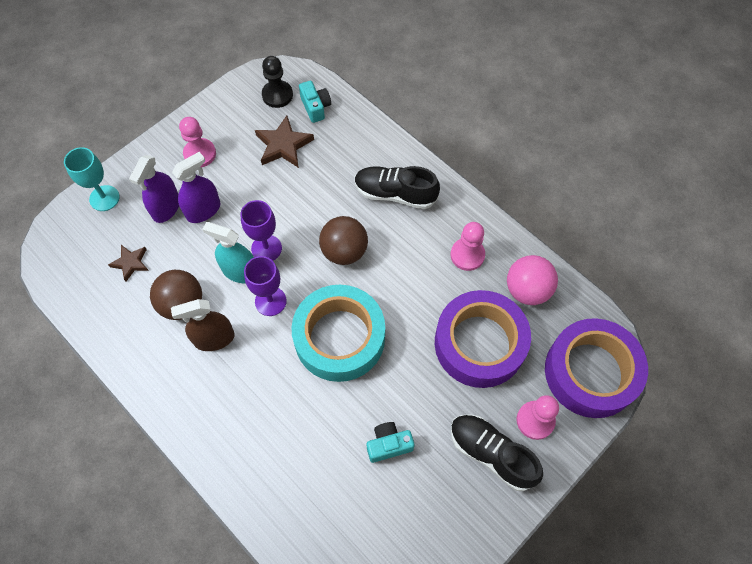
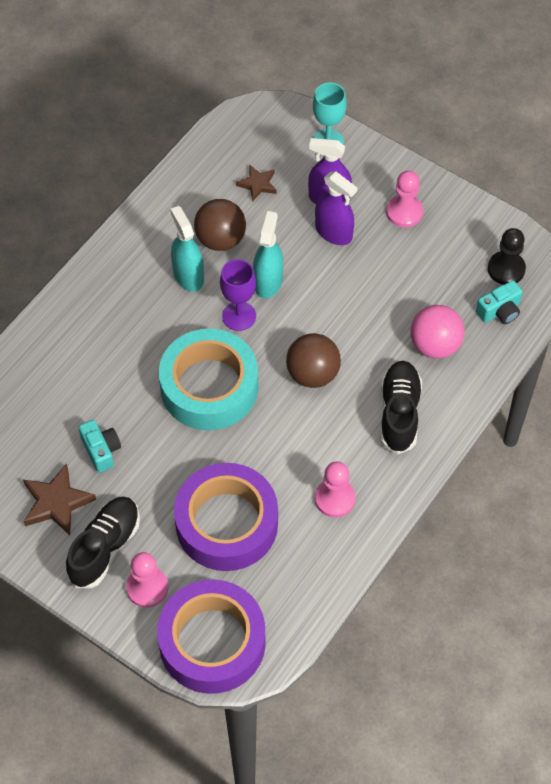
camera: 80 degrees right, 5 degrees down
(214, 338) = (188, 275): brown spray bottle -> turquoise spray bottle
(266, 248) = (300, 300): purple goblet -> none
(283, 145) = (437, 289): brown star -> brown star (56, 502)
(527, 290) = (302, 567): pink ball -> pink ball (435, 345)

